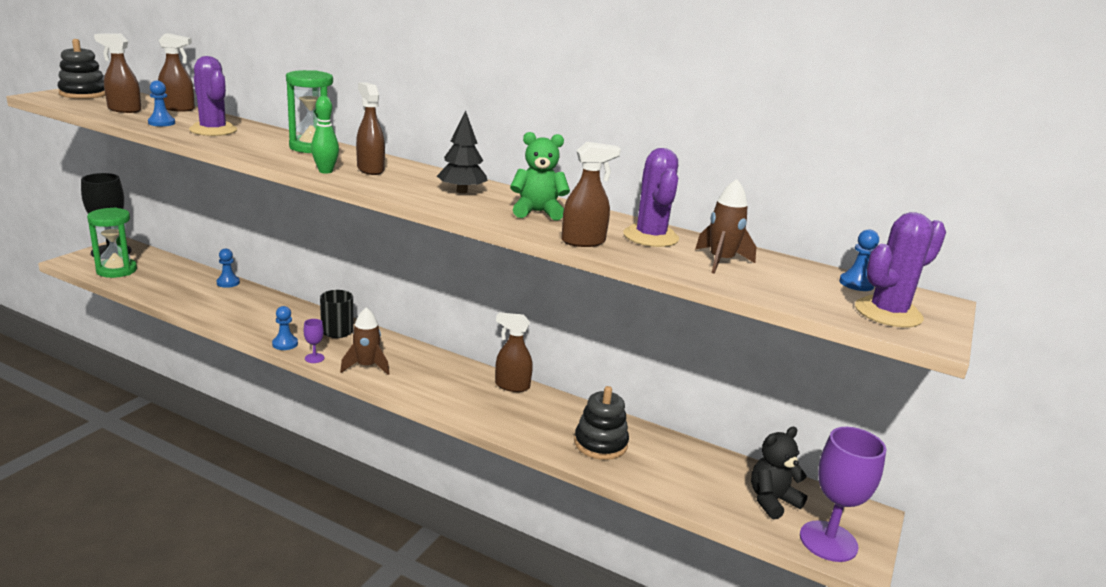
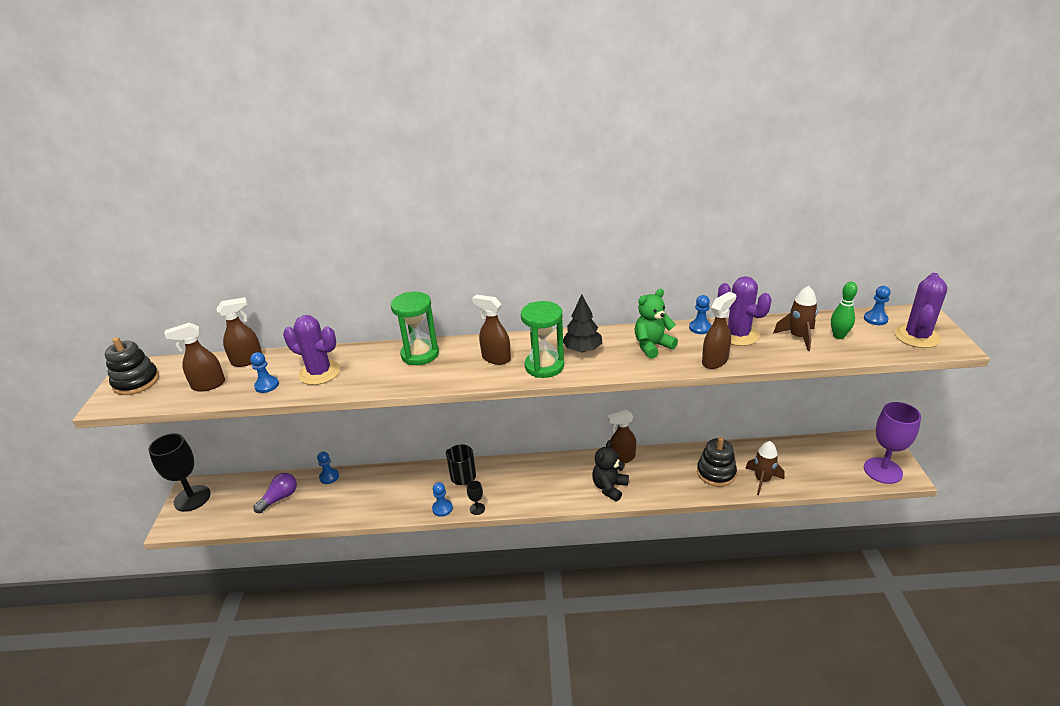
camera: 25 degrees left, 10 degrees up
(116, 270) = (223, 514): green hourglass -> green hourglass (544, 366)
(170, 279) = (280, 498): none -> purple light bulb
(314, 358) = (477, 509): purple goblet -> black goblet
(325, 171) = (472, 377): green bowling pin -> green bowling pin (838, 336)
(366, 366) = (518, 495): brown rocket -> brown rocket (762, 480)
(616, 219) = (700, 328): none -> blue pawn
(772, 501) = (834, 460): black teddy bear -> black teddy bear (609, 487)

